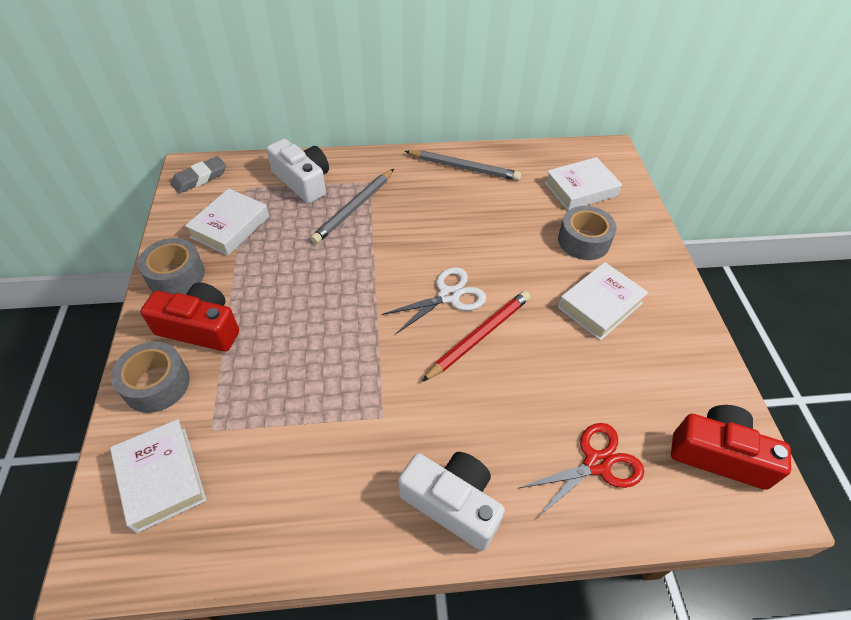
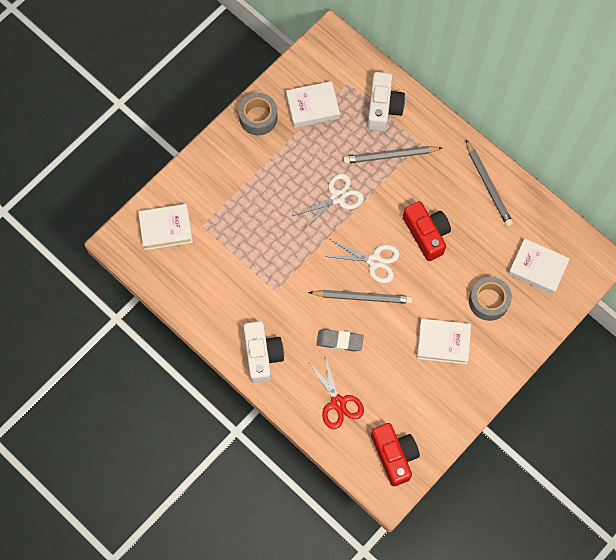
camera: 50 degrees right, 20 degrees up
(156, 384) = (199, 178): grey tape -> none
(161, 478) = (166, 229): white book -> white book turned 60 degrees clockwise
(200, 178) = (329, 51): grey eraser -> grey eraser (339, 341)
(200, 328) = (242, 164): red camera -> red camera (426, 234)
(344, 275) = (337, 197): none -> white scissors
(479, 336) = (362, 297): red pencil -> grey pencil
(596, 464) = (338, 403): red scissors -> red scissors turned 45 degrees clockwise

